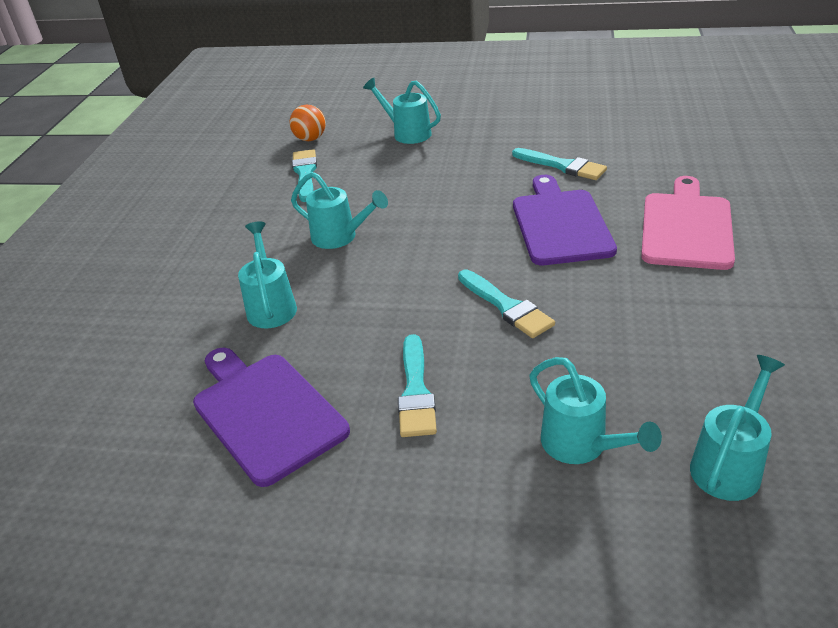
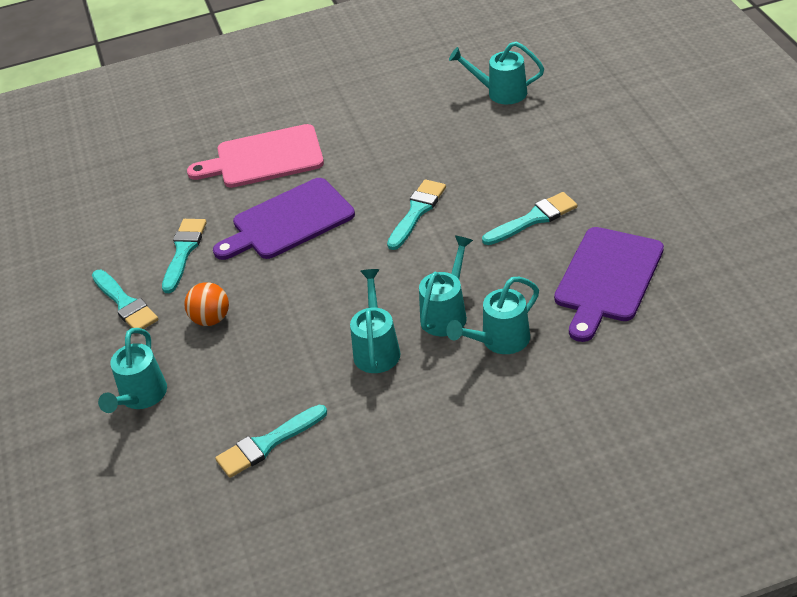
camera: 115 degrees left, 5 degrees up
(310, 139) = (179, 487): orange ball -> orange ball (211, 319)
(517, 135) = (125, 304): none -> turquoise brush
(581, 445) = (526, 141): turquoise watering can -> turquoise watering can (446, 313)

